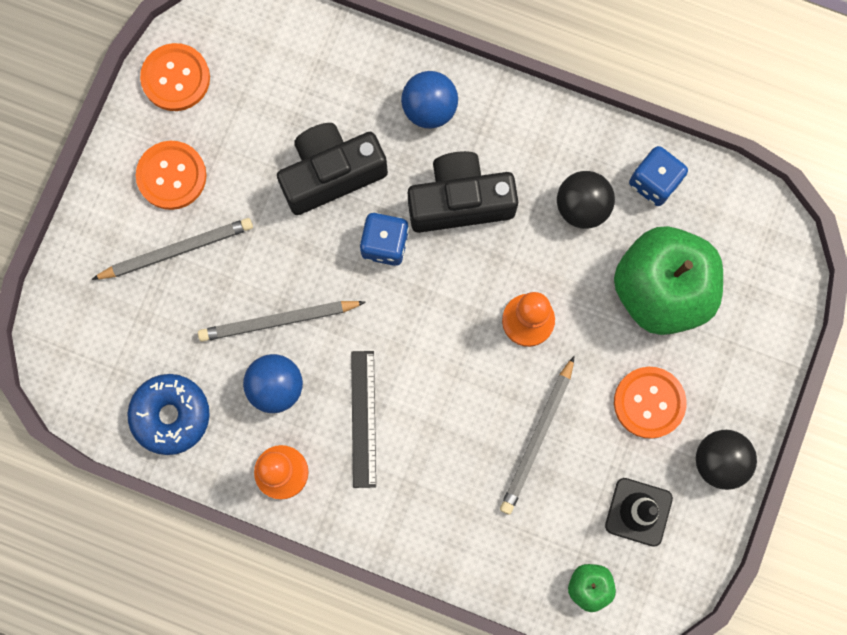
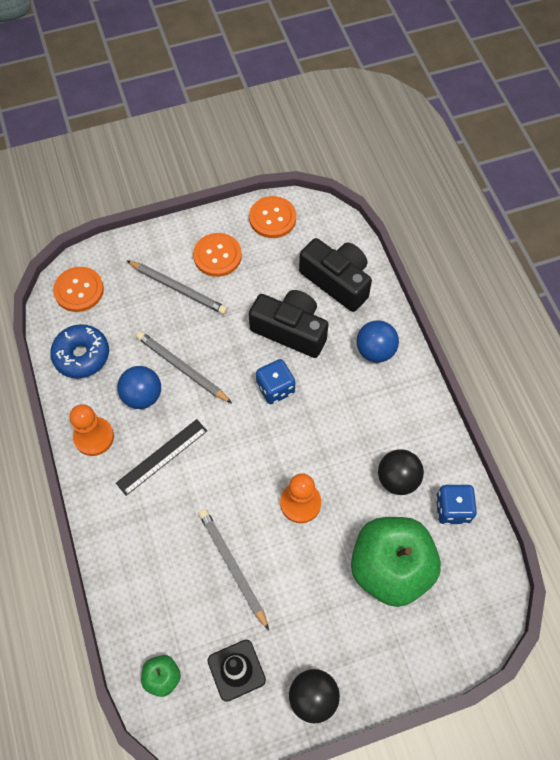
camera: 50 degrees right, 15 degrees down
(460, 201) = (337, 408): black camera -> black camera (337, 281)
(537, 437) = (232, 566): grey pencil -> grey pencil turned 75 degrees clockwise
(649, 402) = (312, 619): orange button -> orange button (79, 290)

